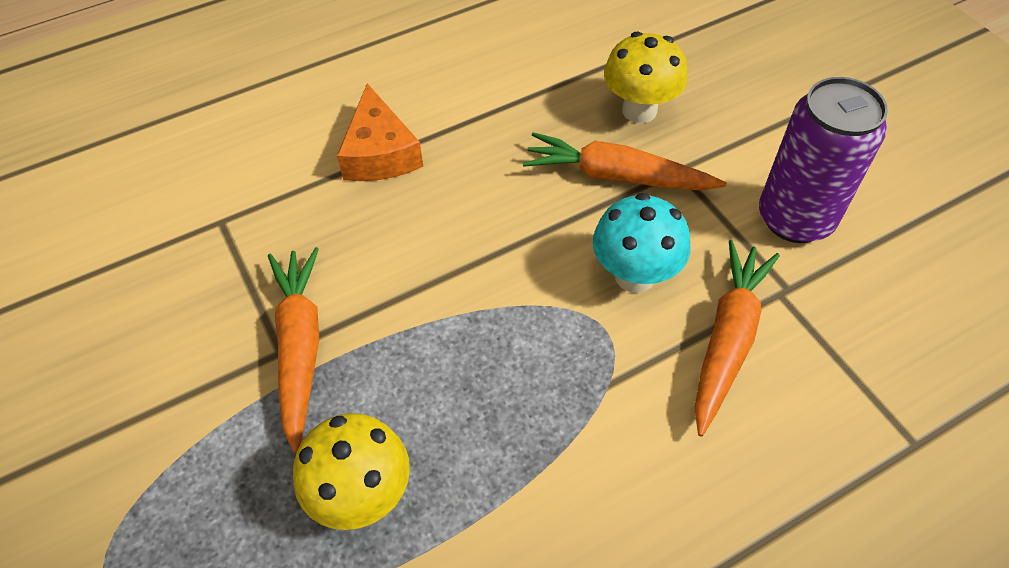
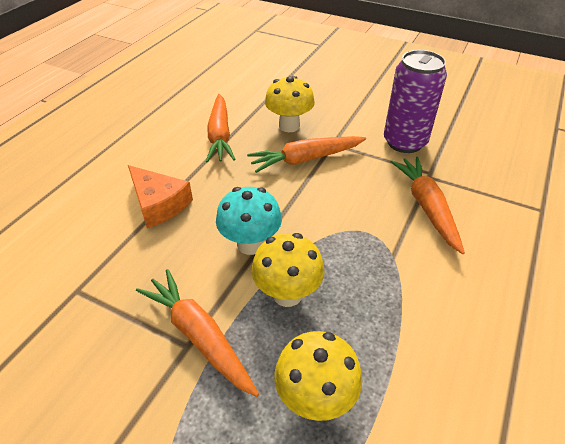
camera: 35 degrees left, 10 degrees down
(433, 355) = (287, 294): none -> yellow mushroom
(530, 83) = (220, 135): none -> orange carrot
(634, 275) = (357, 200): turquoise mushroom -> turquoise mushroom (250, 244)

